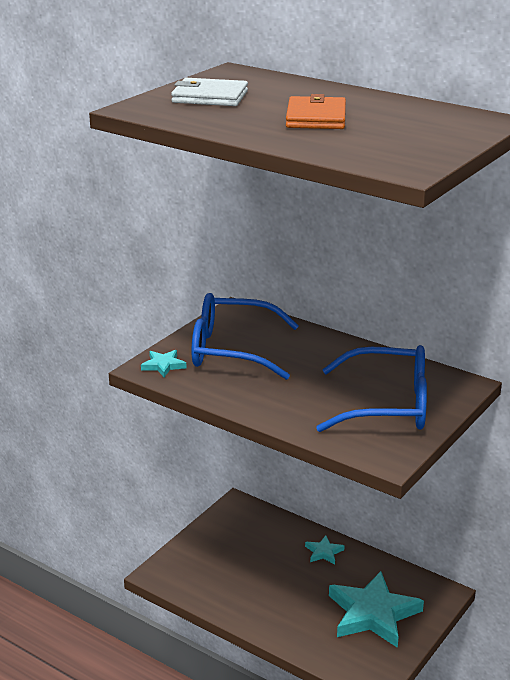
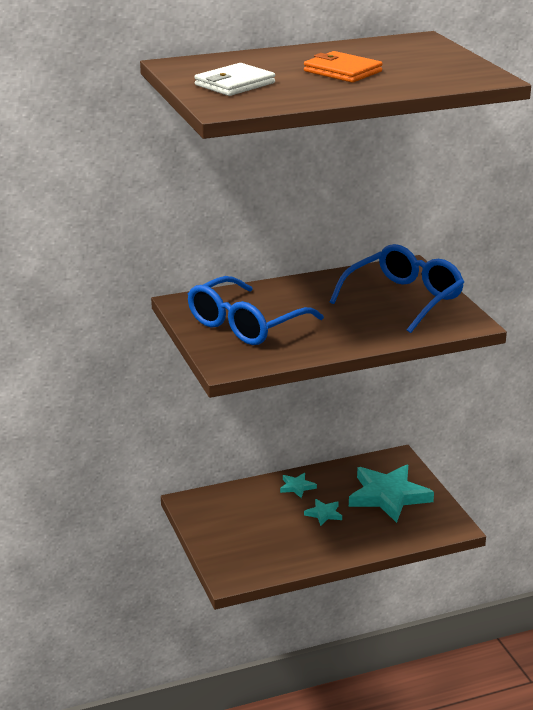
camera: 55 degrees left, 0 degrees up
(163, 365) = (232, 358): turquoise star -> turquoise star (324, 514)

